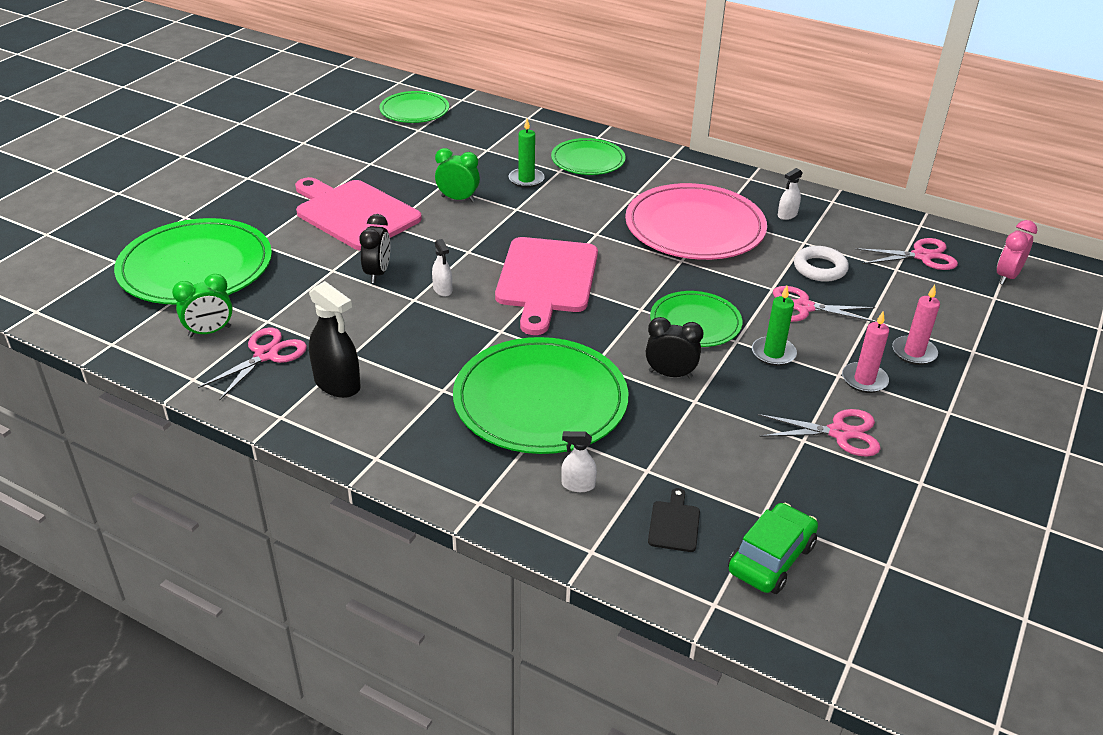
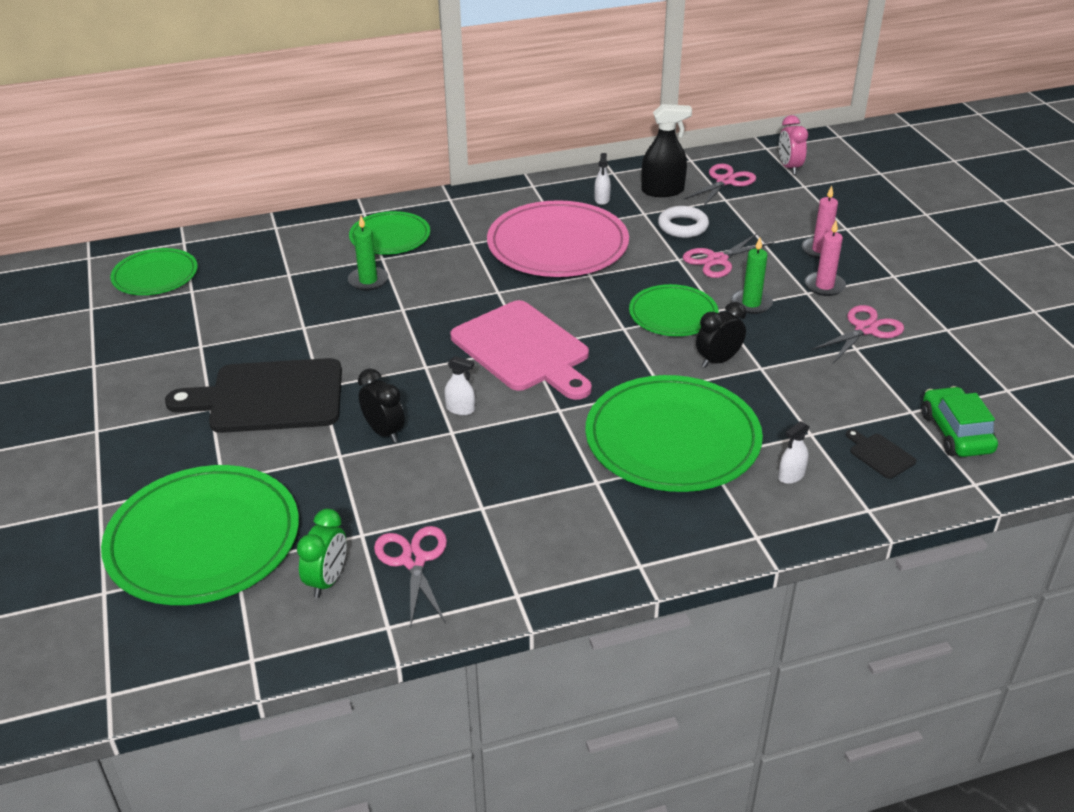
camera: 45 degrees left, 0 degrees up
(337, 384) = (513, 537): black spray bottle -> black spray bottle (662, 191)
(354, 213) = (269, 397): pink cutting board -> black cutting board
(458, 199) = (339, 330): green clock -> none

